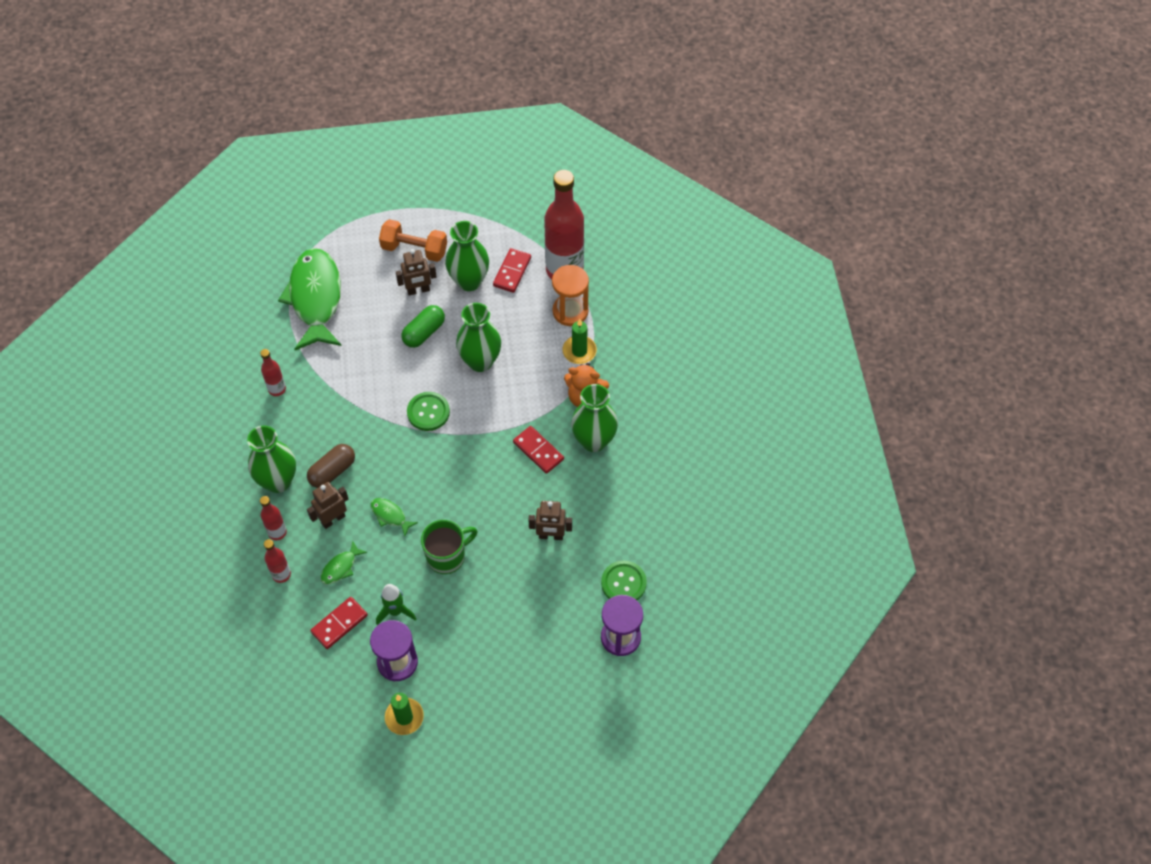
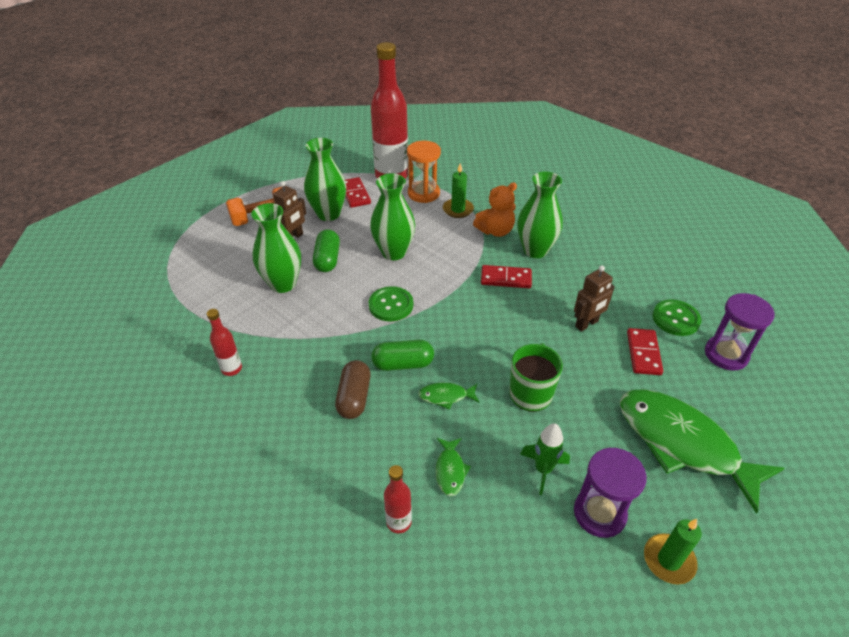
camera: 40 degrees left, 15 degrees down
(277, 532) = (353, 486): red bottle -> none
(278, 481) = (308, 440): green vase -> green vase (283, 284)
(315, 298) = (205, 287): green fish -> green fish (682, 444)
(333, 519) = (397, 435): brown robot -> none
(339, 624) = (507, 523): red domino -> red domino (643, 353)
(388, 469) = (403, 364): none -> green capsule

